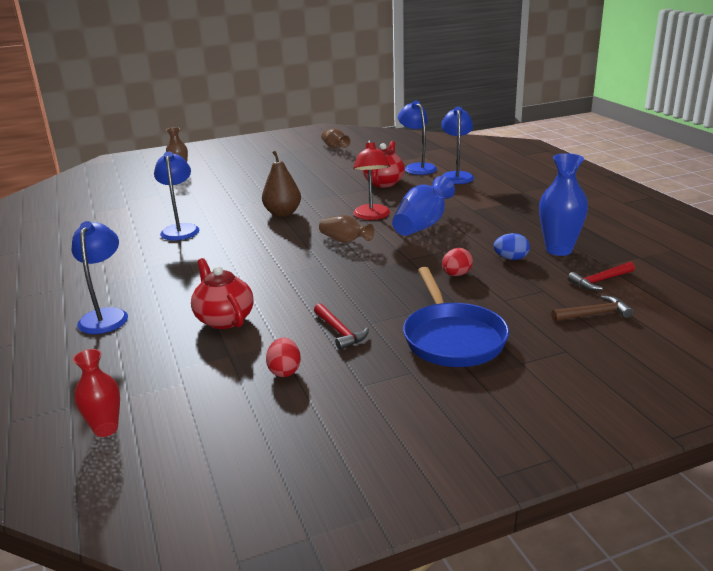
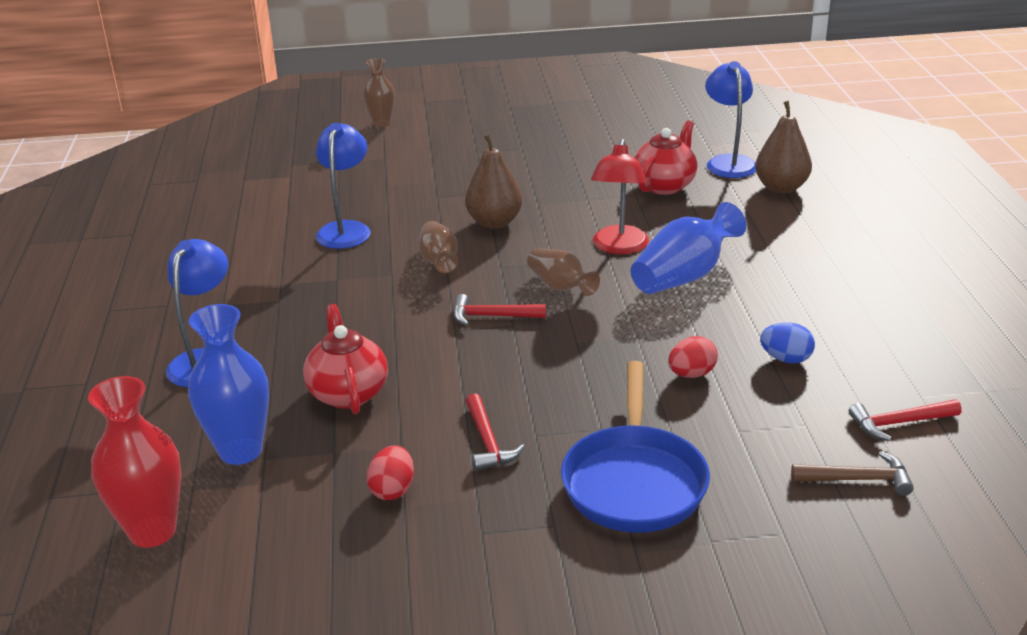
camera: 15 degrees right, 5 degrees up
(106, 429) = (152, 531): red vase -> red vase, size x1.59
(306, 262) = (492, 316): none -> red hammer
(335, 148) = (621, 105): brown vase -> brown vase (439, 261)
(456, 176) = (781, 188): blue lamp -> brown pear
(558, 250) = (866, 356): blue vase -> blue vase (240, 451)

